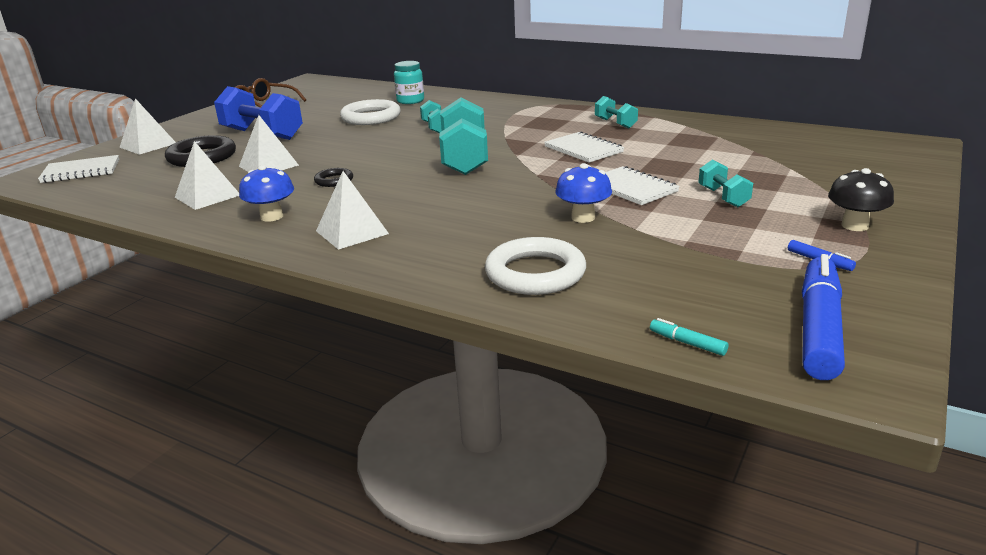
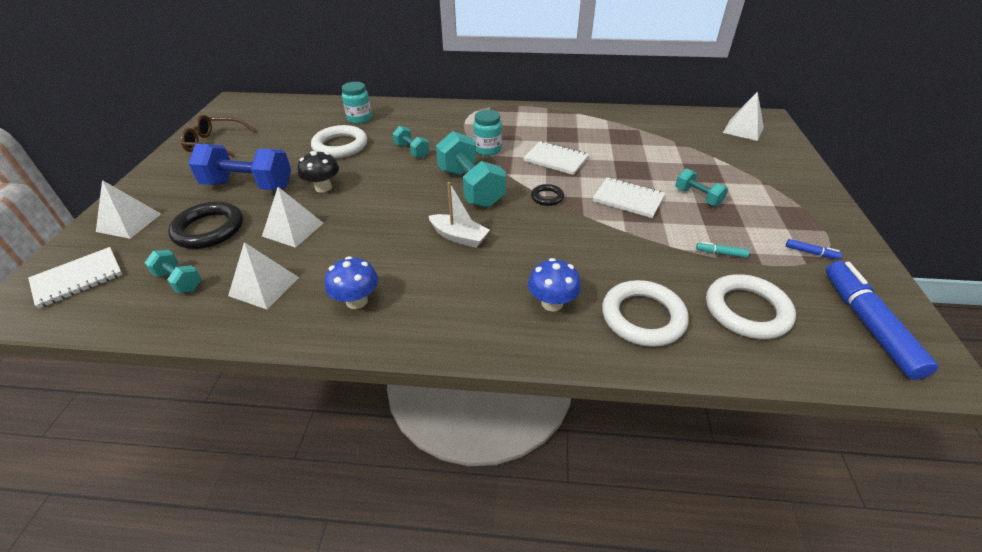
camera: 25 degrees left, 15 degrees up
(334, 180) = (376, 238): black ring -> black ring (547, 197)
(352, 232) = (451, 304): white pyramid -> white pyramid (743, 129)
(412, 190) = (459, 237): none -> white boat
(515, 135) = (487, 150): none -> turquoise jar
(583, 217) = (622, 241): blue mushroom -> blue mushroom (552, 303)
(615, 123) = (554, 124): turquoise dumbbell -> turquoise dumbbell (179, 281)
(666, 290) = (747, 310): none -> white ring
(687, 343) = (808, 366): turquoise marker -> turquoise marker (720, 253)
(854, 226) = (800, 210): black mushroom -> black mushroom (323, 187)

